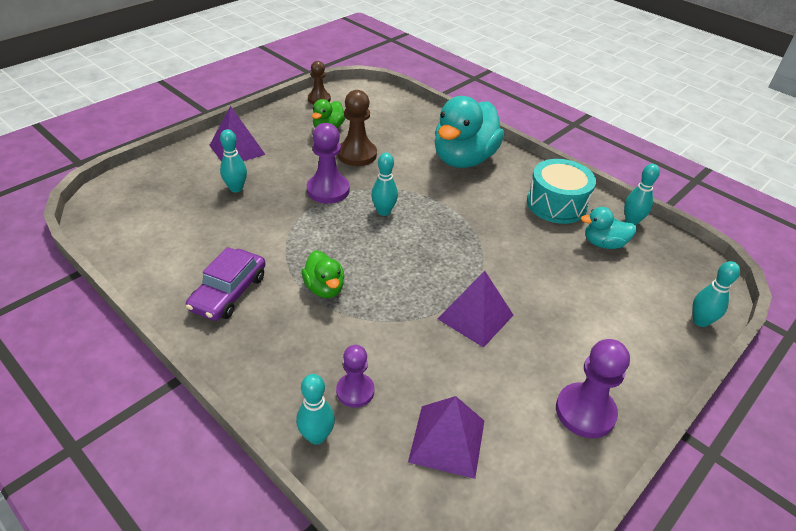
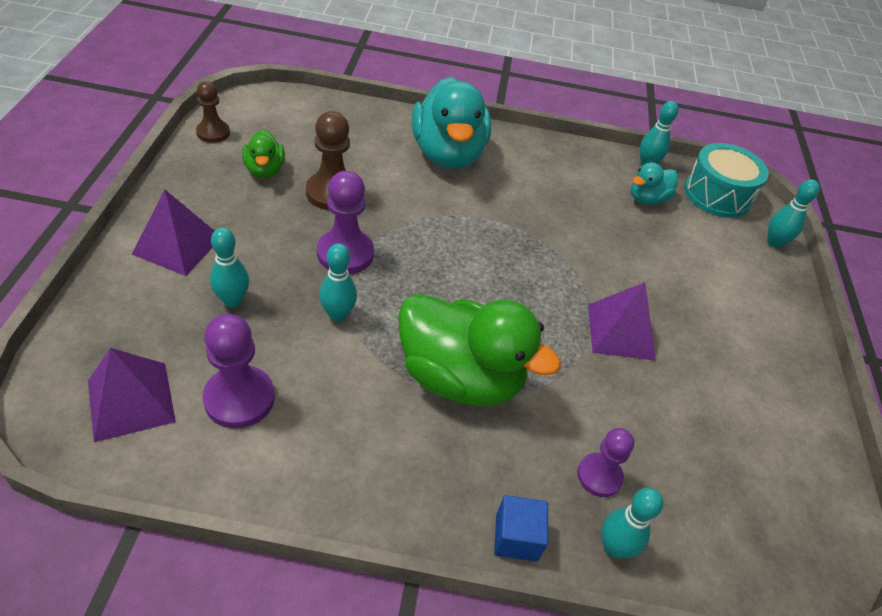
camera: 40 degrees left, 5 degrees up
(229, 292) = (365, 442): purple car -> none
(260, 391) = (516, 537): none -> blue cube
(324, 288) = (460, 377): green duck -> green duck, size x2.03
(384, 211) = (430, 253): turquoise bowling pin -> turquoise bowling pin (338, 314)
(447, 441) = (715, 474): purple pyramid -> purple pyramid (131, 401)
(556, 204) = (575, 173): turquoise drum -> turquoise drum (717, 195)
(585, 412) = (778, 377): purple pawn -> purple pawn (239, 398)

